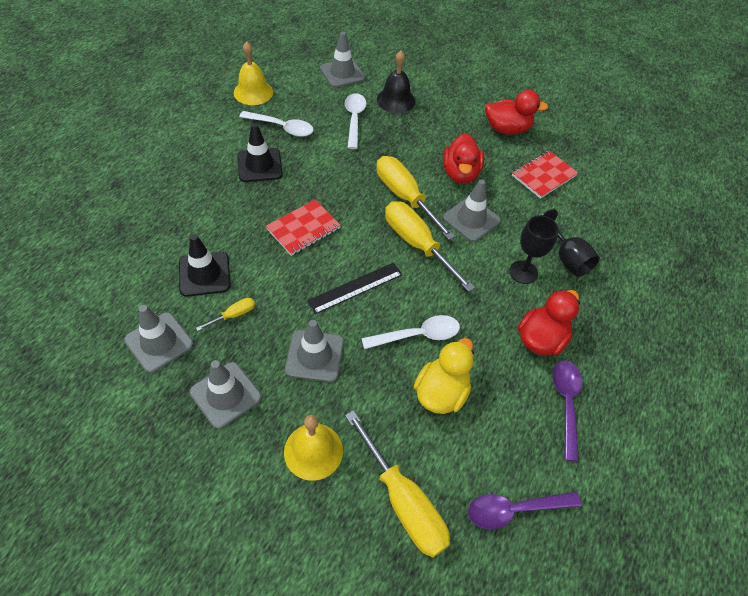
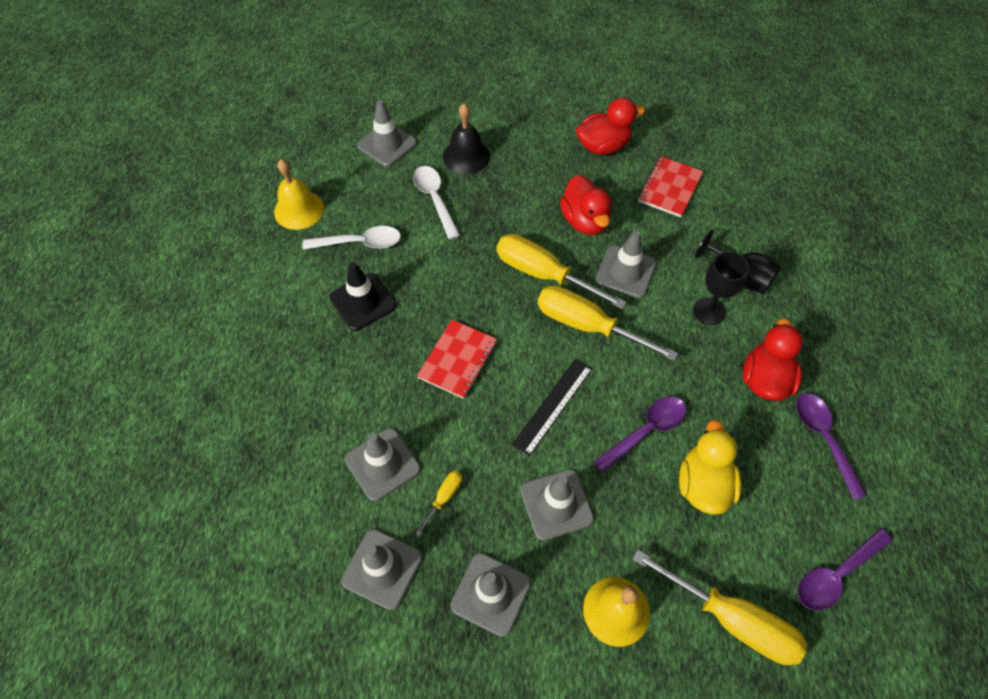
camera: 20 degrees left, 5 degrees up
(204, 274) = (382, 464): black traffic cone -> grey traffic cone
(418, 335) = (646, 431): white spoon -> purple spoon

